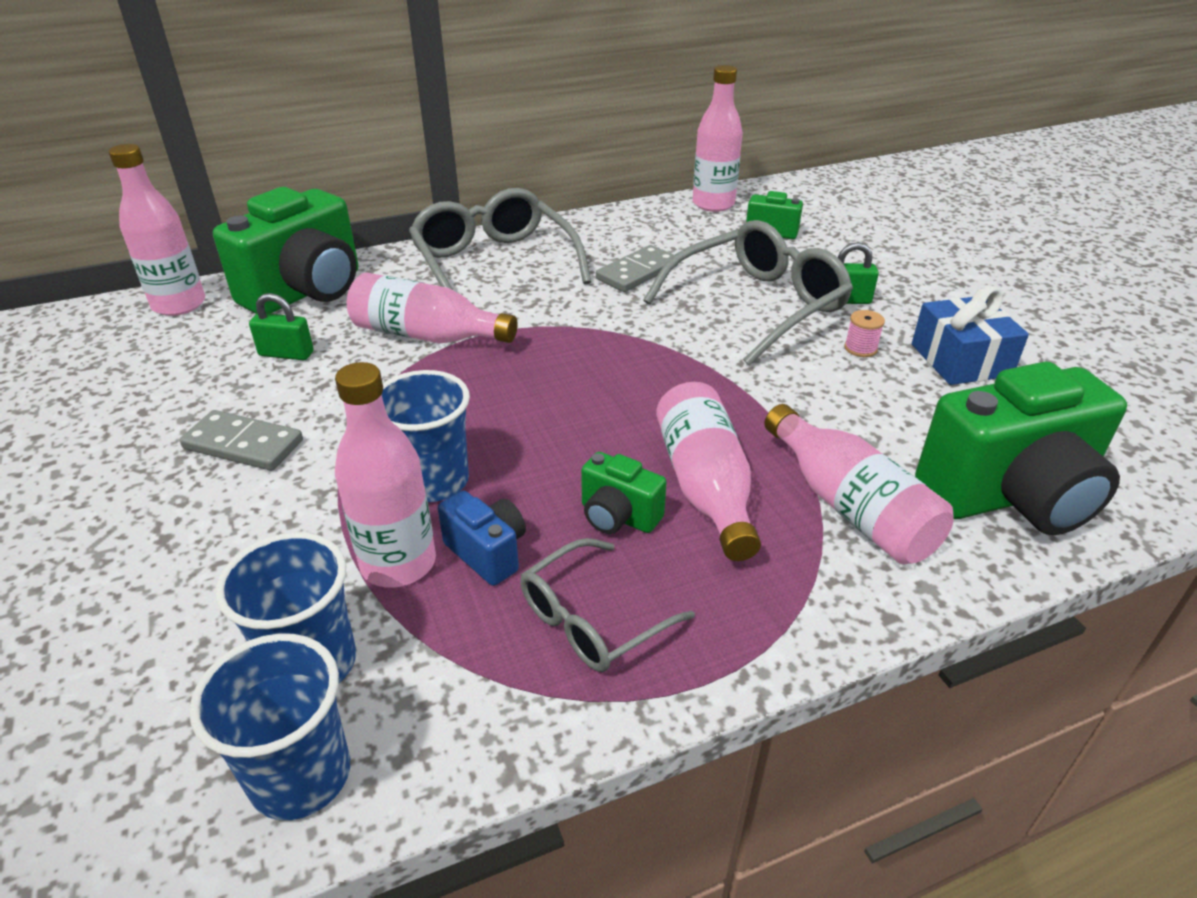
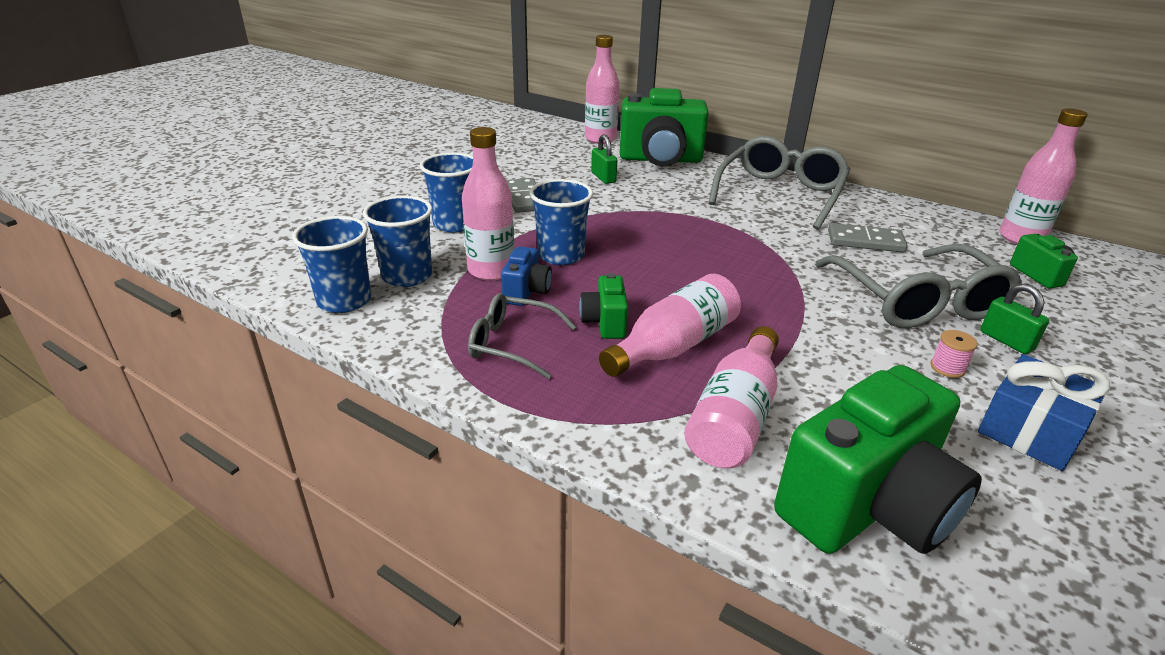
camera: 55 degrees right, 5 degrees down
(222, 546) = (455, 224): none -> blue cup
(427, 335) = (677, 204): pink bottle -> none
(757, 305) = (917, 301): grey glasses -> grey glasses turned 60 degrees clockwise
(1010, 496) = (866, 507): green camera -> green camera turned 75 degrees counterclockwise

